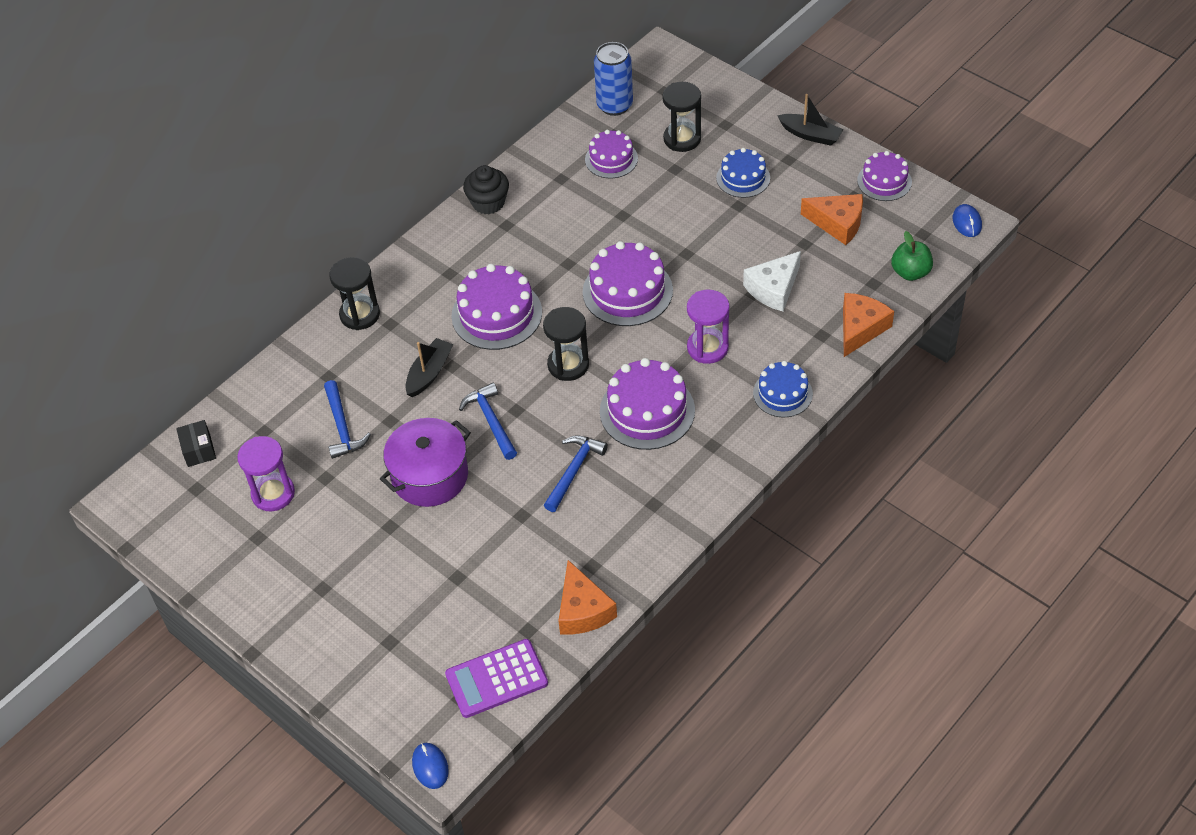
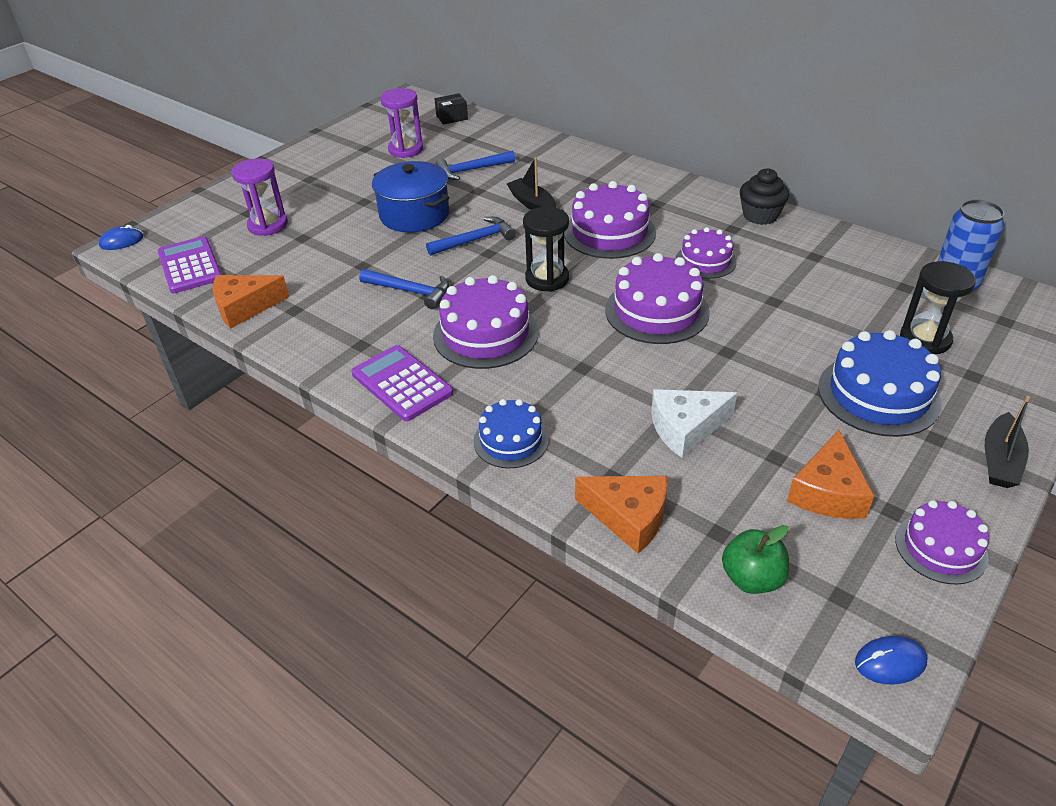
camera: 85 degrees right, 10 degrees down
(360, 314) = (598, 165): black hourglass -> none
(429, 373) = (532, 204): black boat -> black boat turned 150 degrees counterclockwise
(430, 476) = (414, 215): purple pot -> blue pot
(611, 159) = (861, 287): purple cake -> purple cake (705, 261)
(707, 348) = (579, 374): purple hourglass -> purple hourglass (268, 225)
(710, 468) = (402, 383): none -> purple calculator
(743, 178) = (878, 395): blue cake -> blue cake, size x1.60
(773, 288) = (686, 428): white cheese -> white cheese turned 60 degrees counterclockwise

